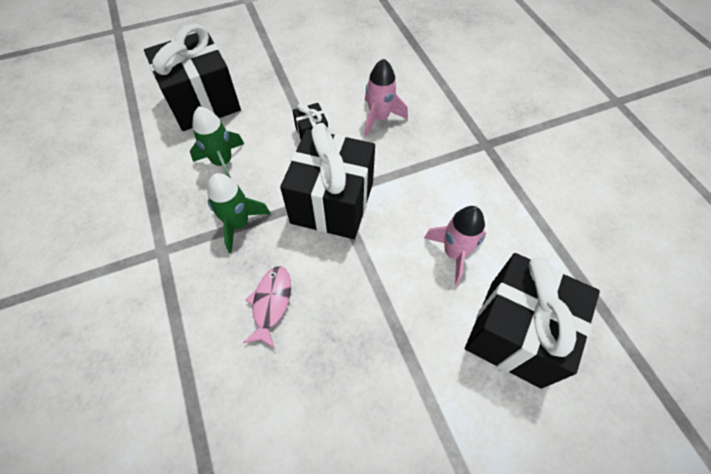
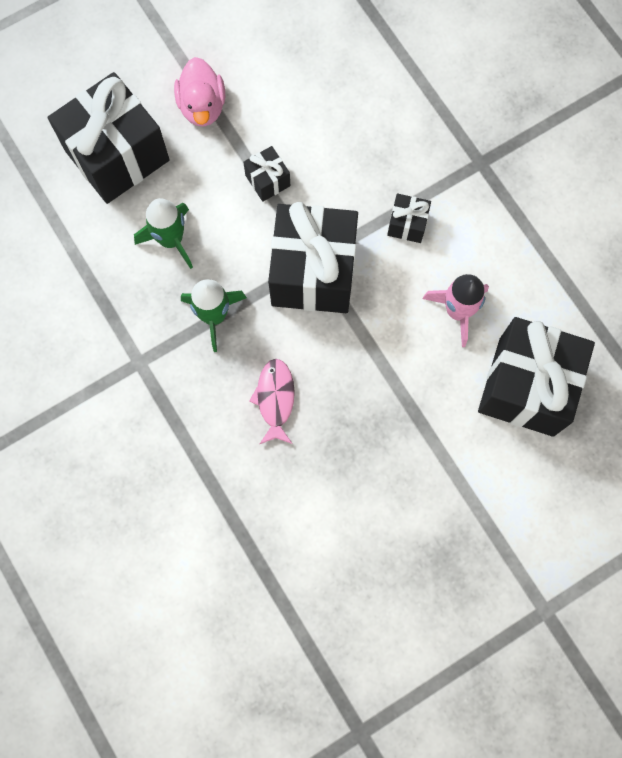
camera: 10 degrees left, 15 degrees up
(276, 81) = (202, 106): none -> pink duck
(379, 118) = (346, 144): pink rocket -> none
(419, 179) = (407, 224): none -> black gift

